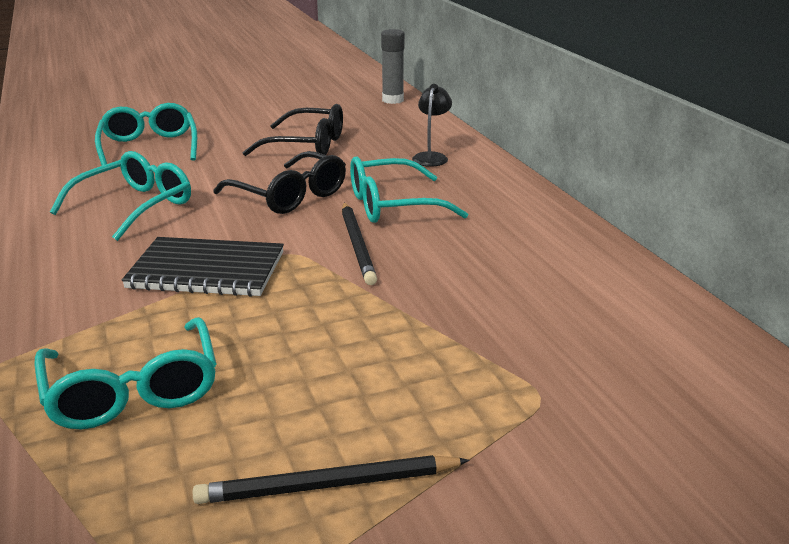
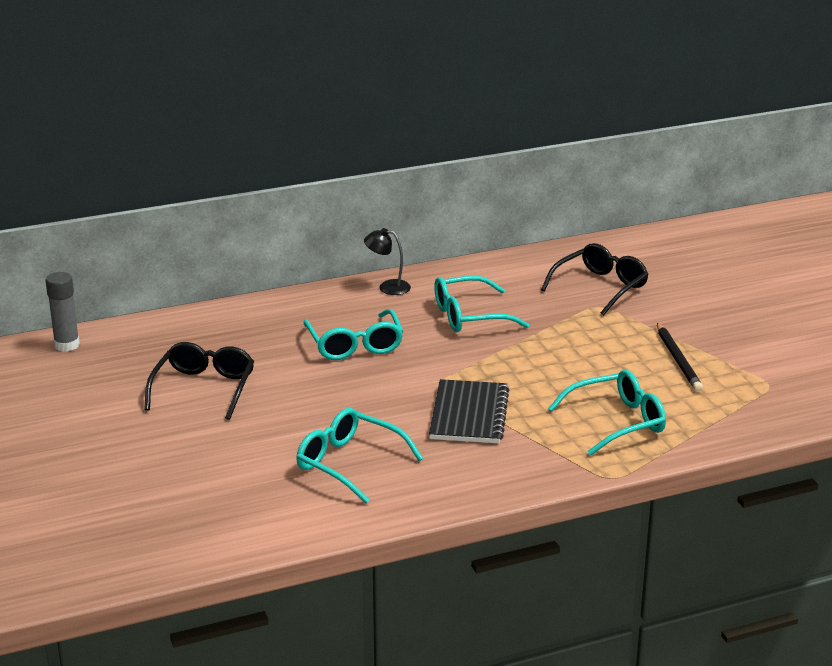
camera: 90 degrees left, 0 degrees up
(149, 147) = (189, 480): turquoise glasses -> turquoise glasses (469, 316)
(289, 196) = (332, 390): black glasses -> black glasses (600, 287)
(357, 245) = (426, 358): black pencil -> none
(431, 157) = (249, 327): black lamp -> black lamp (388, 287)

